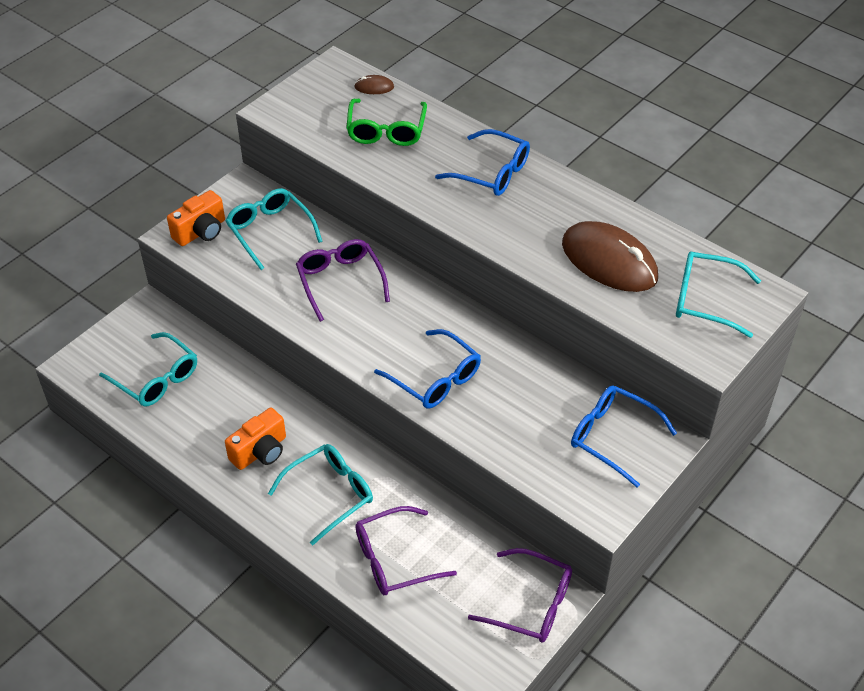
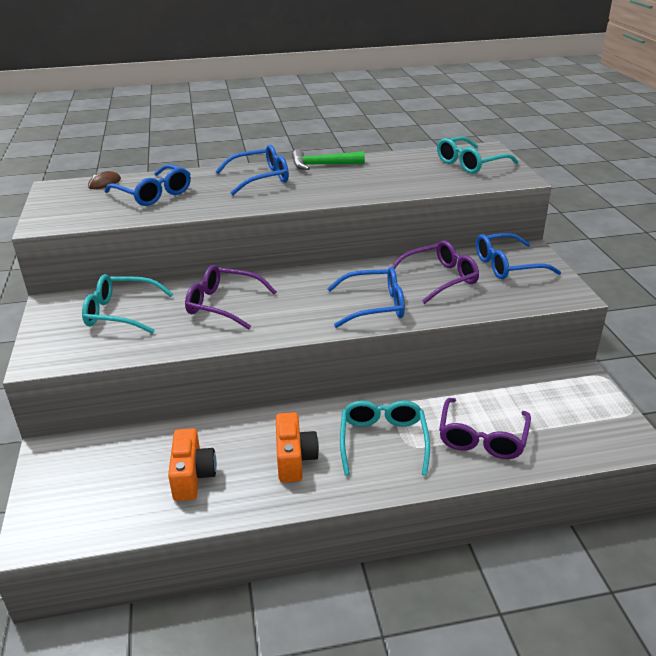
camera: 50 degrees left, 15 degrees down
(156, 378) = (132, 485): turquoise glasses -> none
(201, 231) = (60, 345): orange camera -> orange camera (192, 476)
(386, 130) = (153, 194): green glasses -> blue glasses
(531, 604) = (580, 392): purple glasses -> purple glasses (439, 279)
(570, 194) = (322, 165): none -> green hammer
(609, 261) = (397, 175): brown mouse -> none

